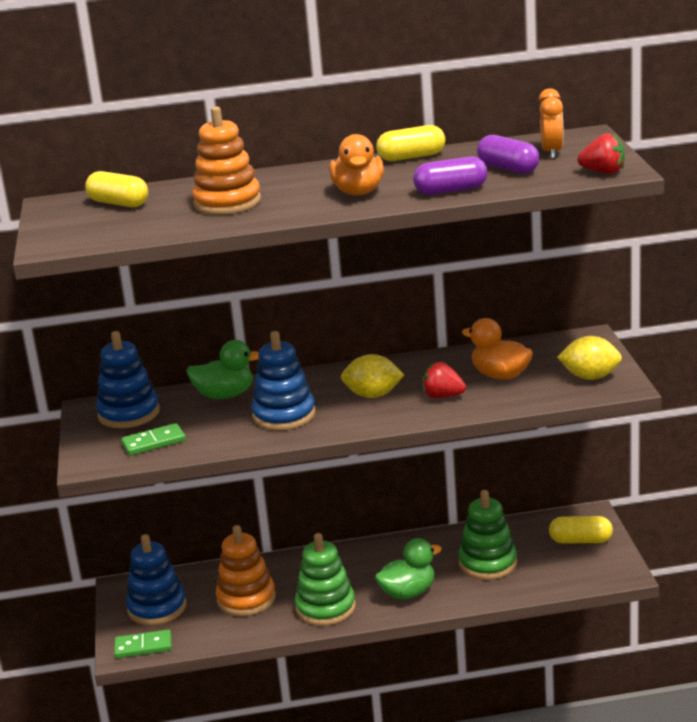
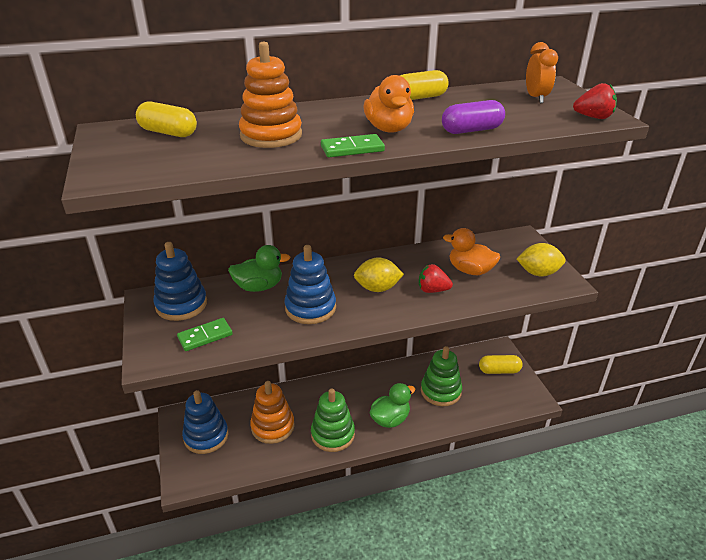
camera: 10 degrees left, 10 degrees up
(143, 646) = (198, 475): green domino -> green domino (352, 149)
(508, 169) = (509, 111): purple capsule -> none

